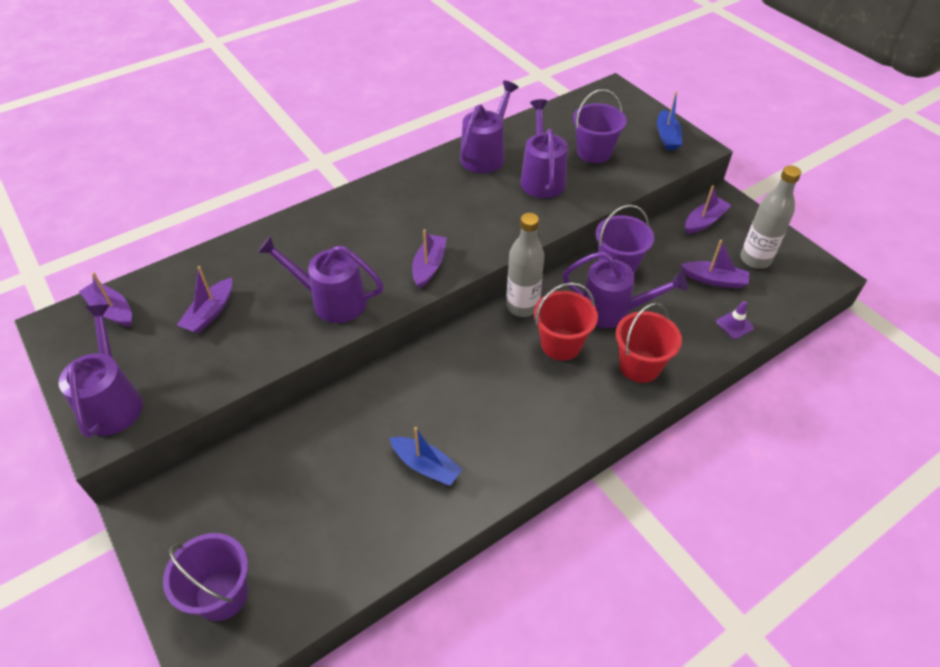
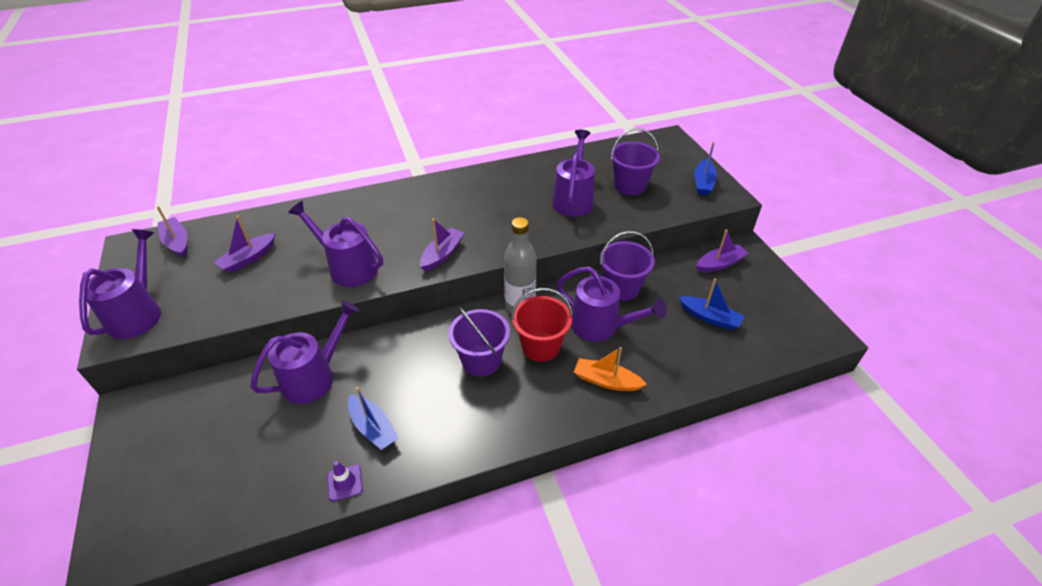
camera: 15 degrees right, 5 degrees down
(222, 594) = (151, 498): purple bucket -> purple bucket (481, 360)
(486, 155) = (533, 173): purple watering can -> purple watering can (315, 376)
(639, 366) = (606, 381): red bucket -> orange boat
(714, 280) = (710, 317): purple boat -> blue boat
(734, 325) = (714, 363): purple traffic cone -> purple traffic cone (345, 482)
(755, 259) = (757, 306): grey bottle -> none

